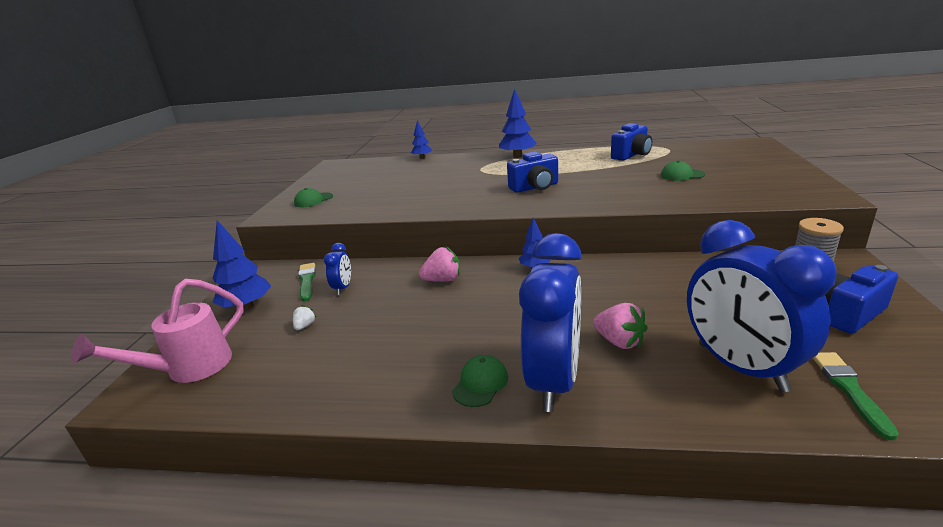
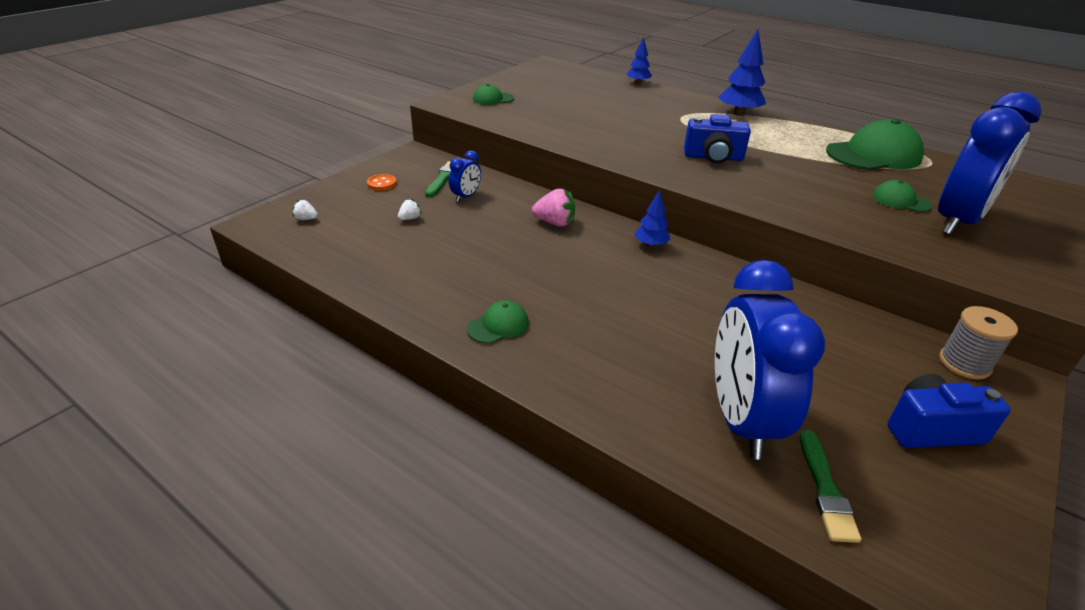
camera: 25 degrees right, 10 degrees up
(188, 369) = (306, 219): pink watering can -> white strawberry
(247, 306) = (381, 183): blue tree -> orange button
(554, 381) = (559, 351): blue clock -> blue clock (957, 221)
(619, 342) = (652, 346): pink strawberry -> none
(631, 155) = (873, 155): blue camera -> green cap
(849, 389) = (825, 489): green brush -> green brush turned 150 degrees clockwise

